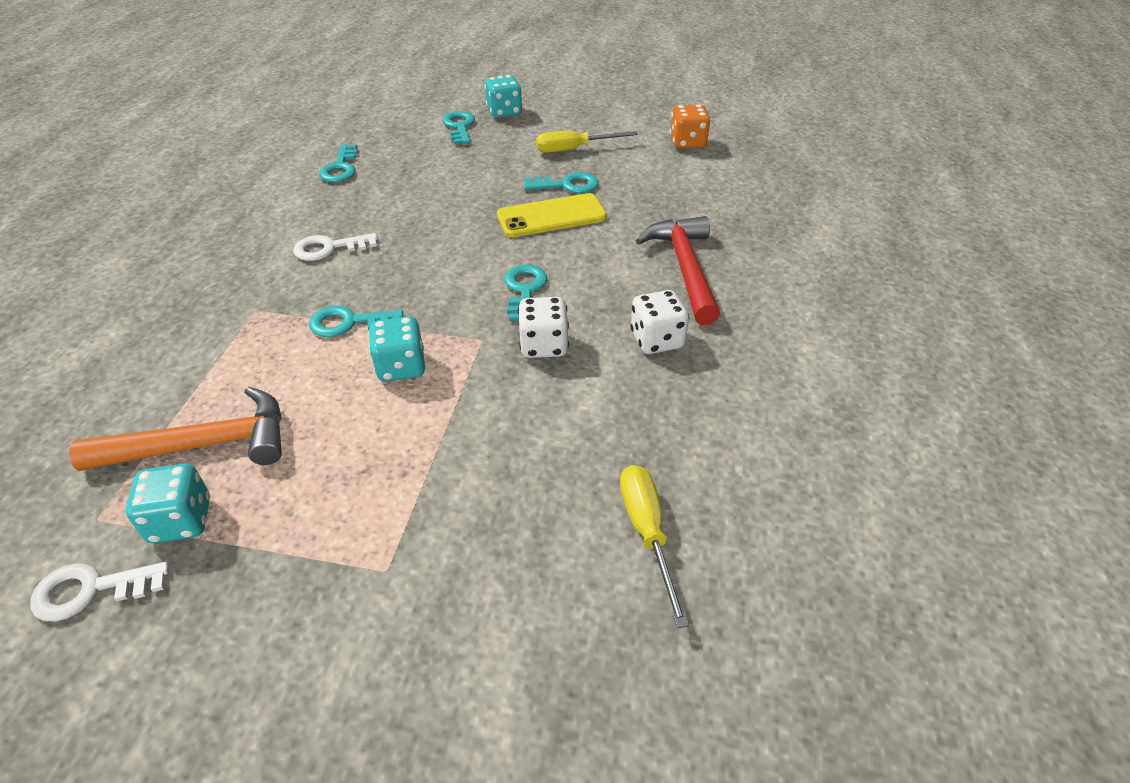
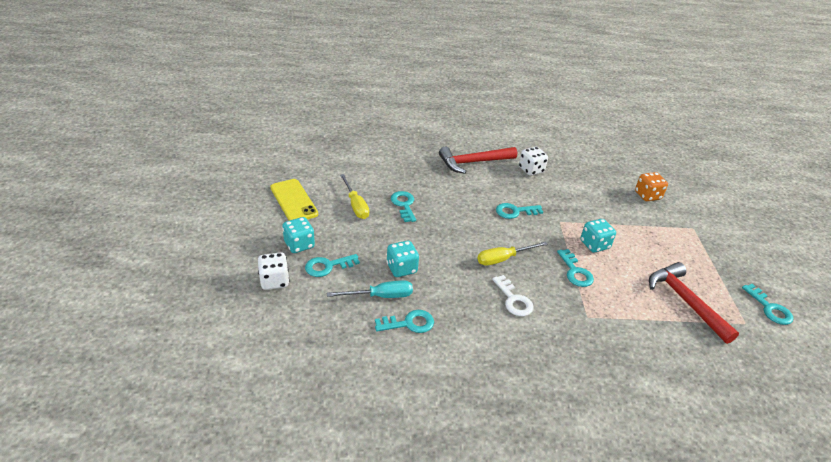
camera: 105 degrees left, 5 degrees down
(91, 590) = (769, 308): white key -> turquoise key
(181, 521) = (723, 293): turquoise dice -> turquoise dice (401, 268)
(204, 445) = (685, 301): orange hammer -> red hammer
(393, 154) = (381, 296): none -> turquoise screwdriver
(544, 345) = (553, 201): white dice -> white dice (274, 281)
(551, 216) = (442, 208): yellow phone -> yellow phone (294, 201)
(647, 532) = (631, 171): yellow screwdriver -> yellow screwdriver (503, 259)
(687, 143) = (339, 161): orange dice -> orange dice (647, 195)

